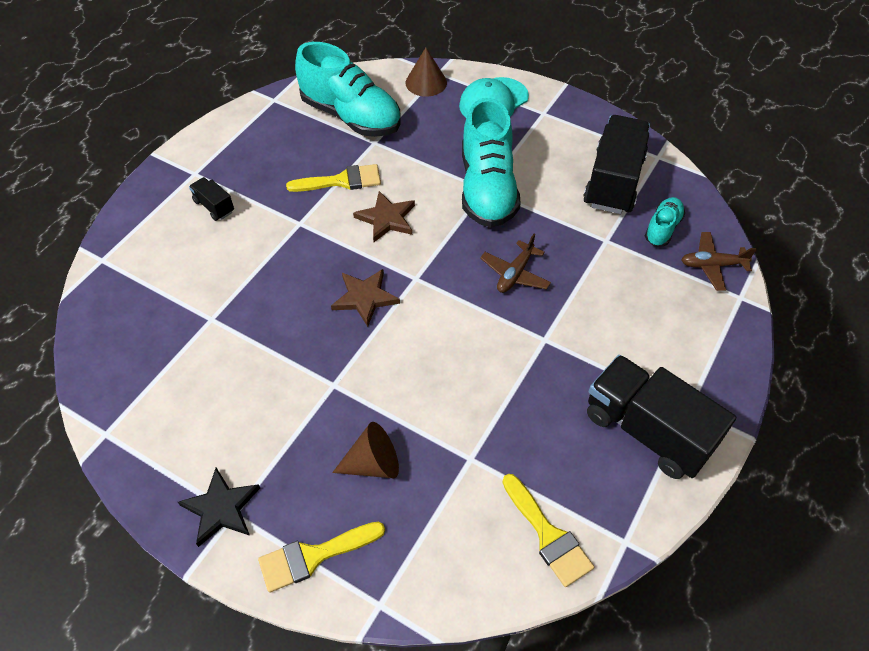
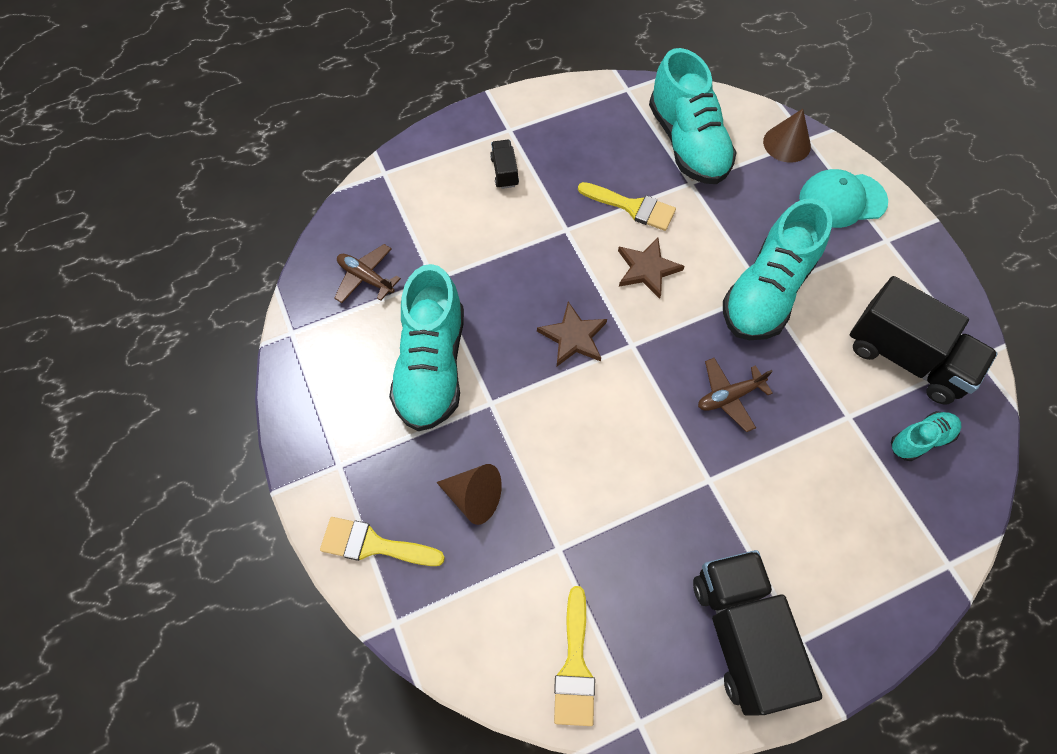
camera: 35 degrees right, 10 degrees up
(221, 508) = (332, 454): black star -> none
(260, 386) = (432, 366): none -> turquoise shoe
(613, 181) = (906, 358): black truck -> black truck turned 75 degrees clockwise
(712, 265) = (945, 512): brown plane -> brown plane (366, 278)

